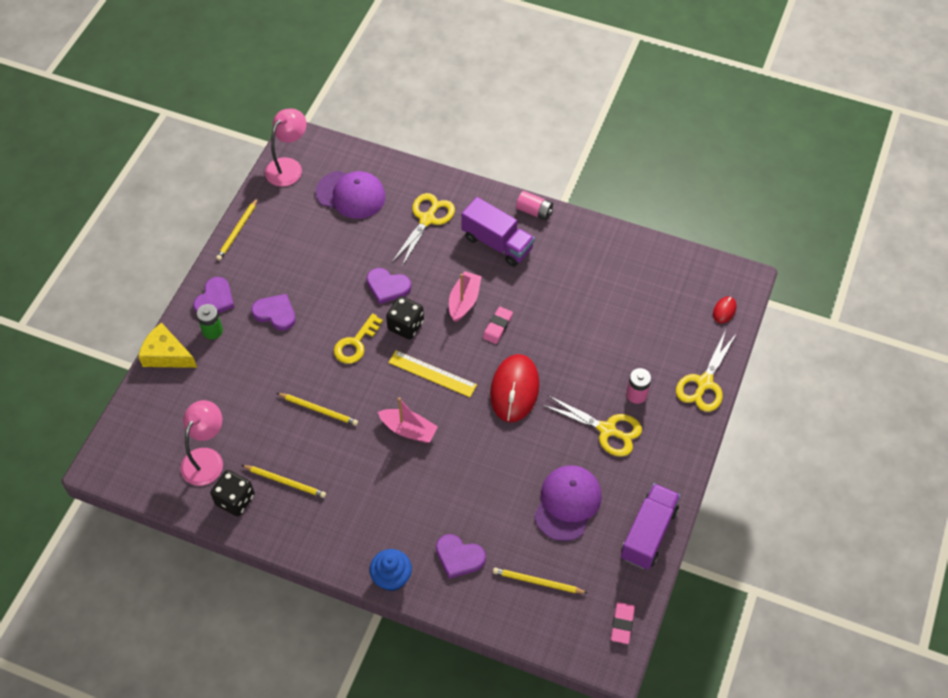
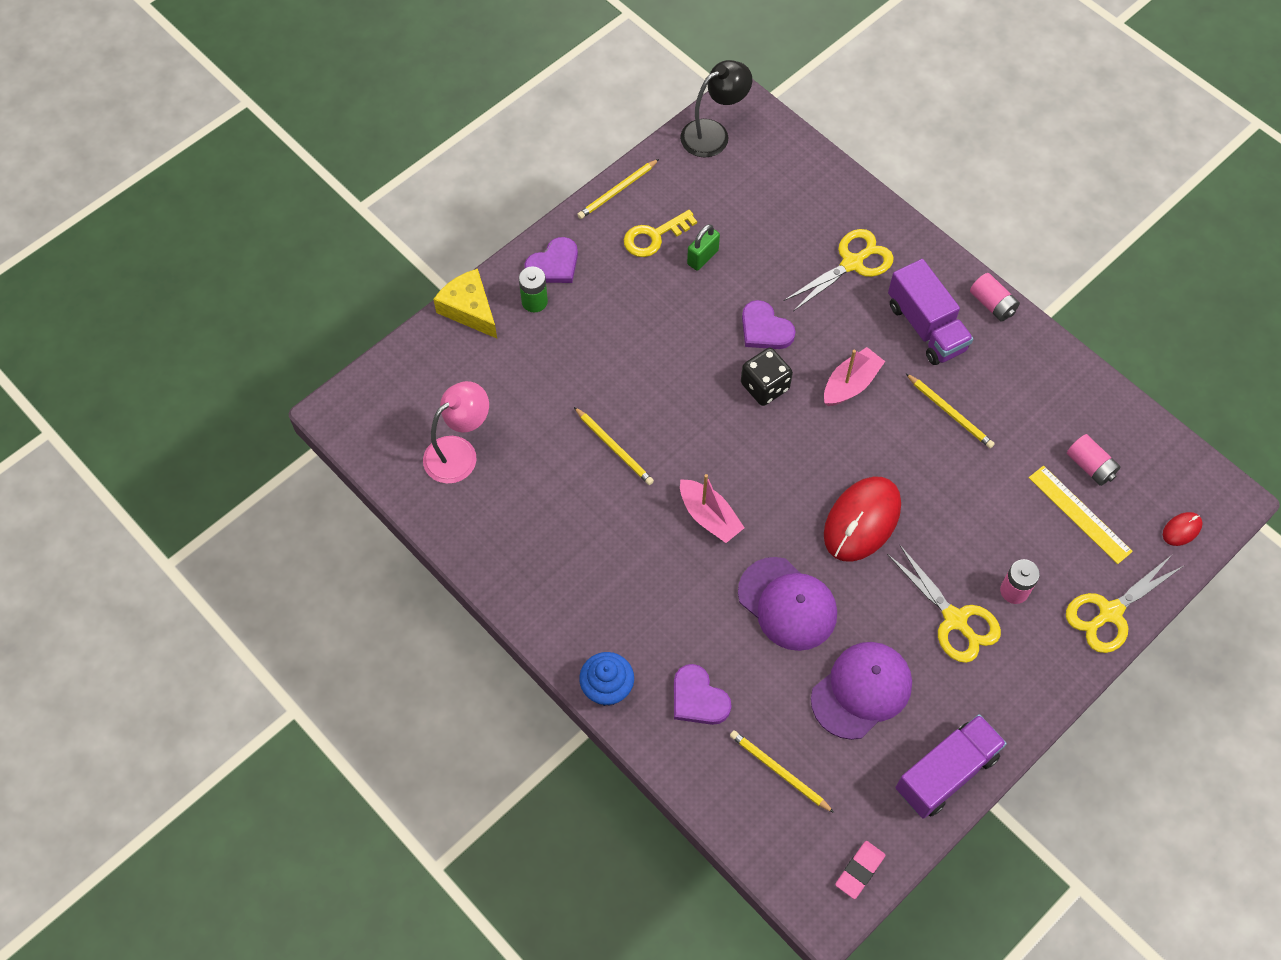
camera: 25 degrees right, 5 degrees up
(235, 500) = (469, 515): black dice -> none
(275, 313) = (616, 309): purple heart -> none
(285, 482) = (536, 518): yellow pencil -> yellow pencil (949, 412)
(288, 166) = (713, 134): pink lamp -> black lamp
(320, 254) = (702, 257): none -> green padlock
(351, 195) = (773, 197): purple cap -> purple cap (787, 604)
(355, 344) = (694, 384): yellow key -> yellow key (654, 237)
(432, 373) = (770, 459): yellow ruler -> yellow ruler (1079, 514)
(497, 327) = (877, 433): pink eraser -> none
(647, 293) = (1090, 466): none -> pink battery

